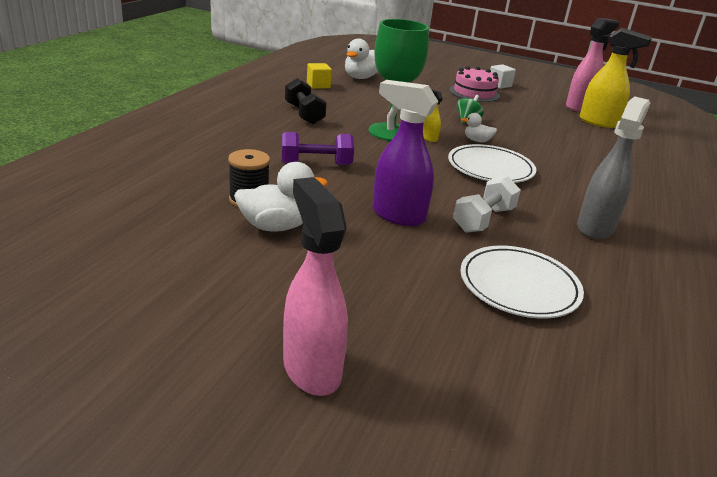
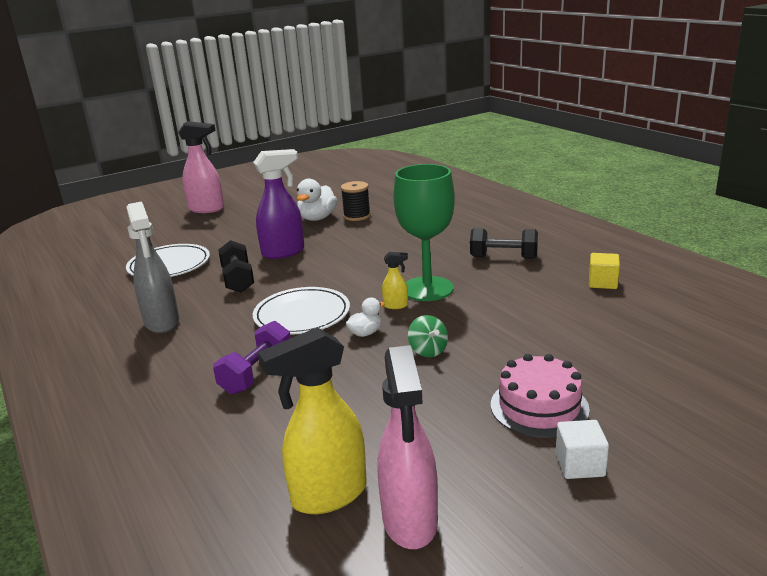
camera: 130 degrees right, 5 degrees down
(316, 164) = (388, 243): purple dumbbell -> purple dumbbell (257, 373)
(360, 78) = (637, 320): white duck -> none
(483, 220) = (238, 280): white dumbbell -> black dumbbell

